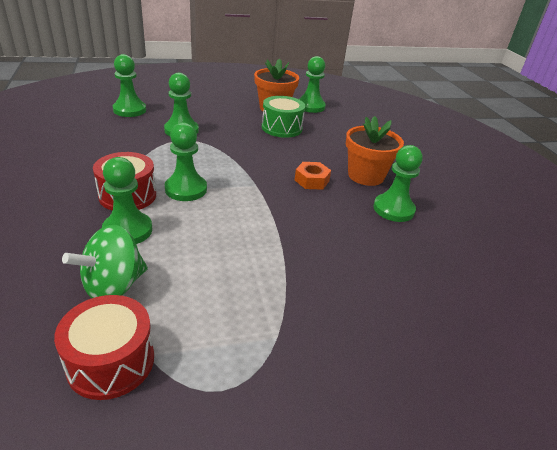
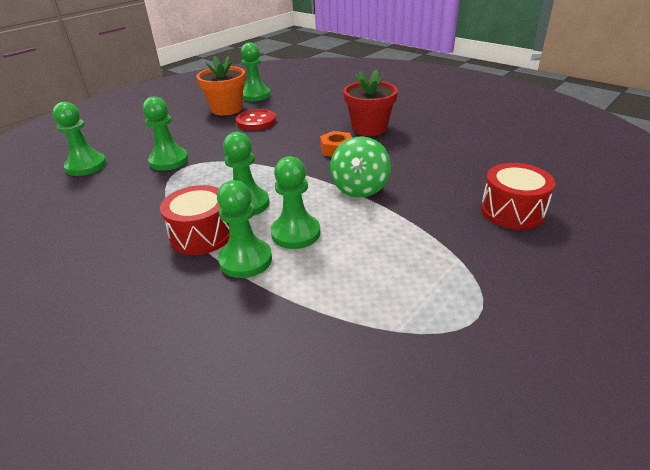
camera: 30 degrees left, 0 degrees up
(111, 361) = (380, 353): red drum -> red drum (512, 211)
(113, 286) = (299, 305): green spinning top -> green spinning top (359, 188)
(281, 128) = (256, 121): green drum -> red button
(365, 176) = (369, 128): orange flower pot -> red flower pot
(393, 209) = (418, 142): green pawn -> green pawn (295, 233)

